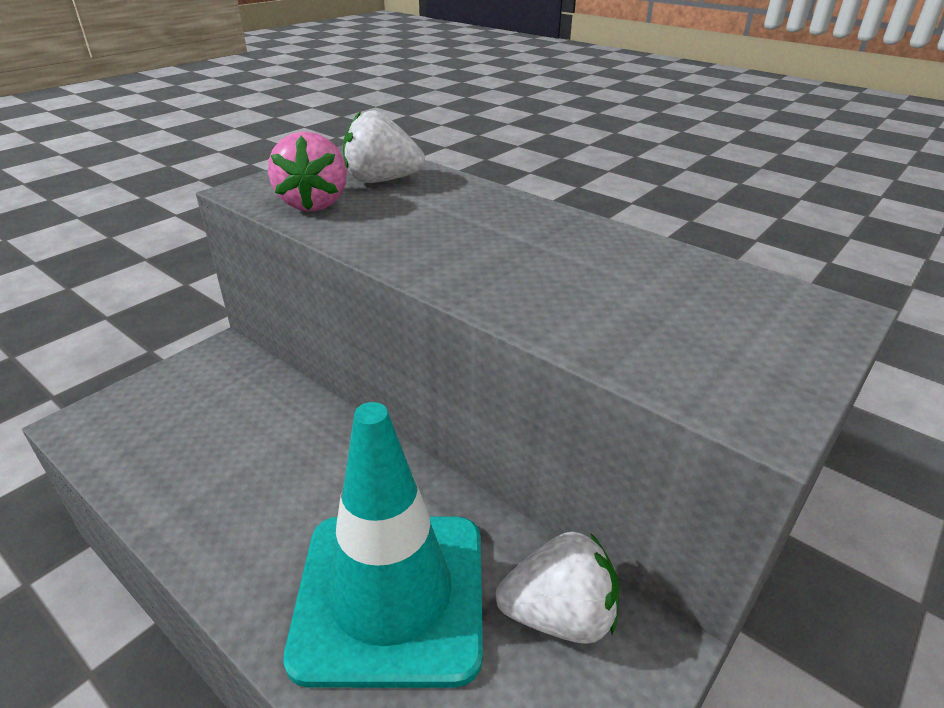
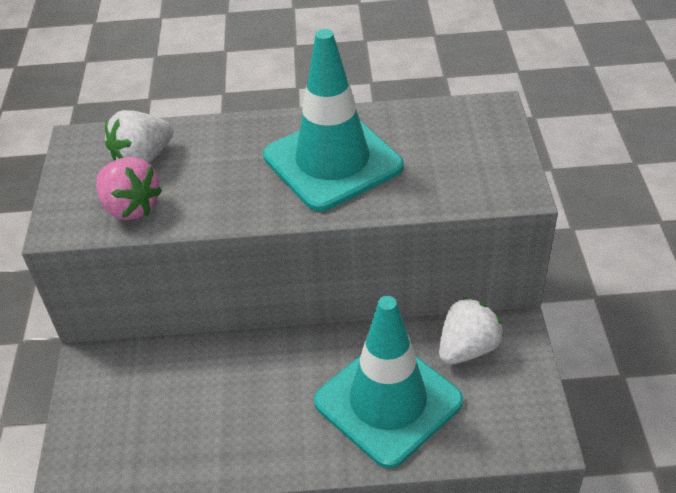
camera: 40 degrees left, 10 degrees up
(544, 260) = (332, 161): none -> turquoise traffic cone

